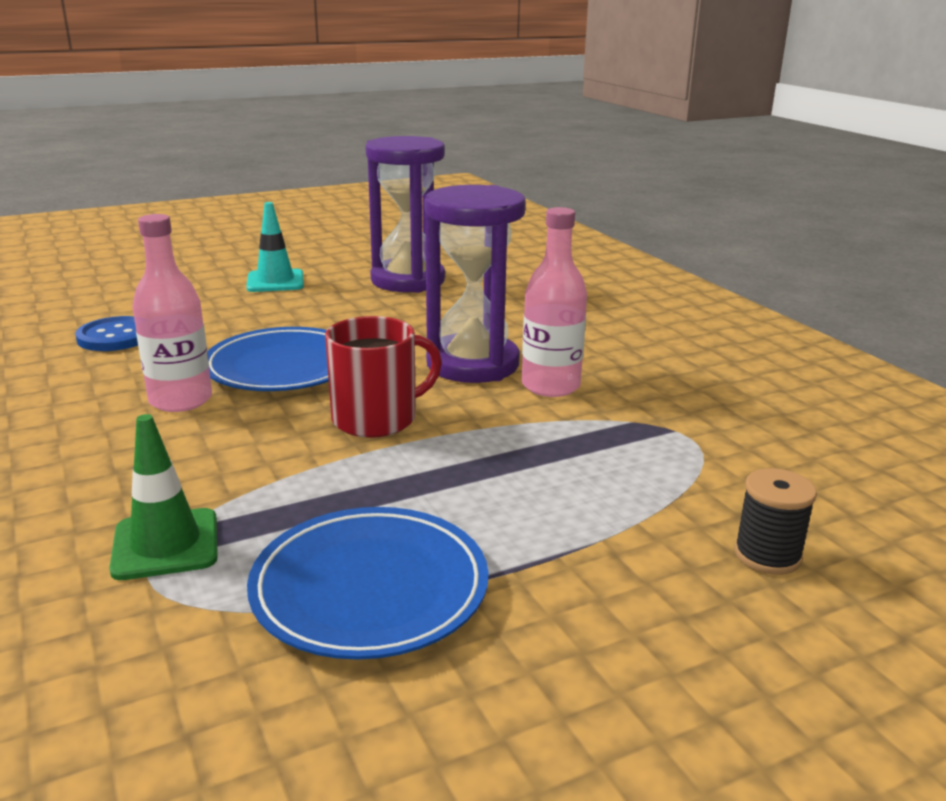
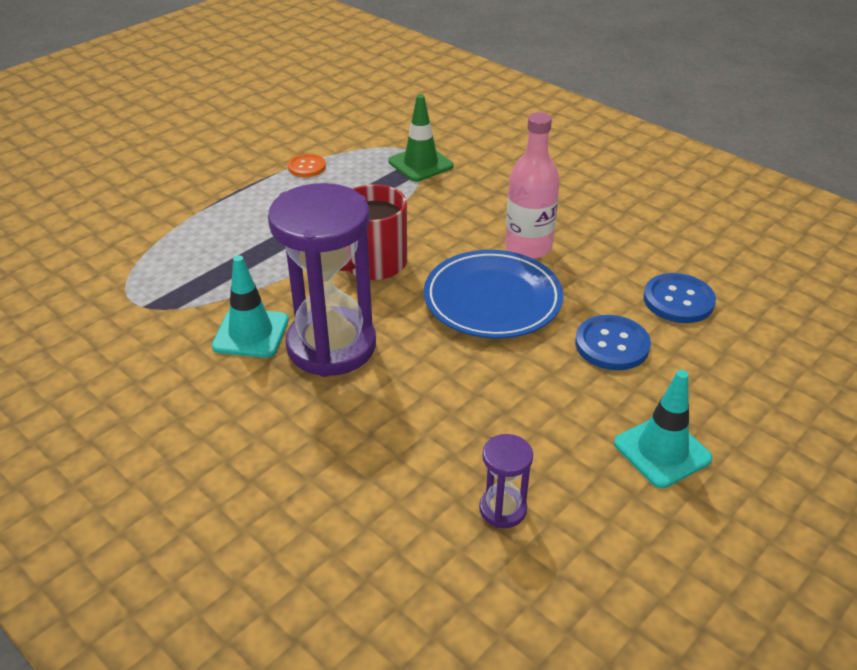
camera: 160 degrees right, 15 degrees up
(223, 324) = (612, 345): none -> blue button
(370, 588) = (307, 167): blue plate -> orange button
(408, 280) = (502, 509): purple hourglass -> purple hourglass, size x0.44
(550, 386) = (251, 333): pink bottle -> turquoise traffic cone
(767, 555) = (102, 223): black spool -> none

